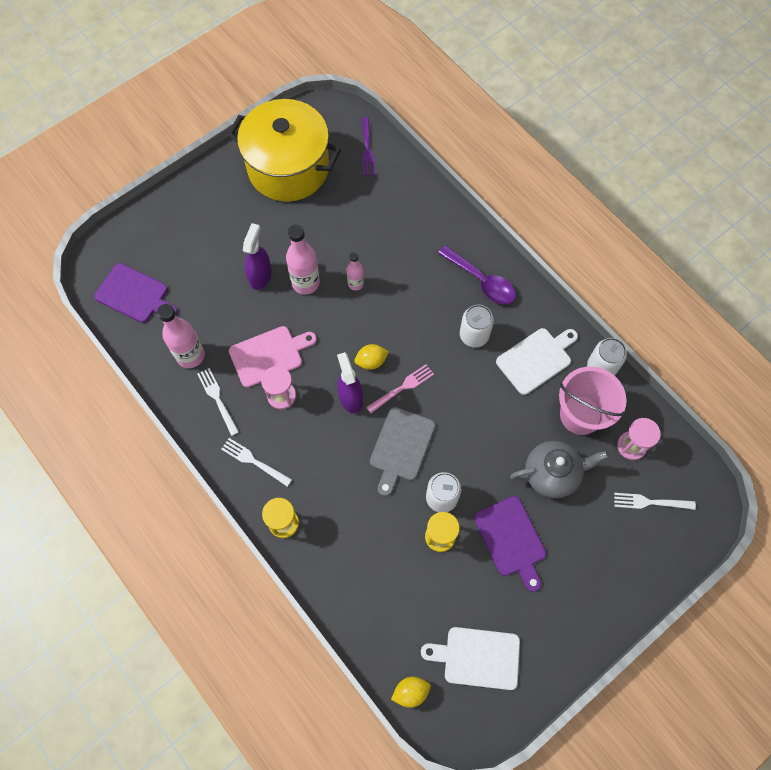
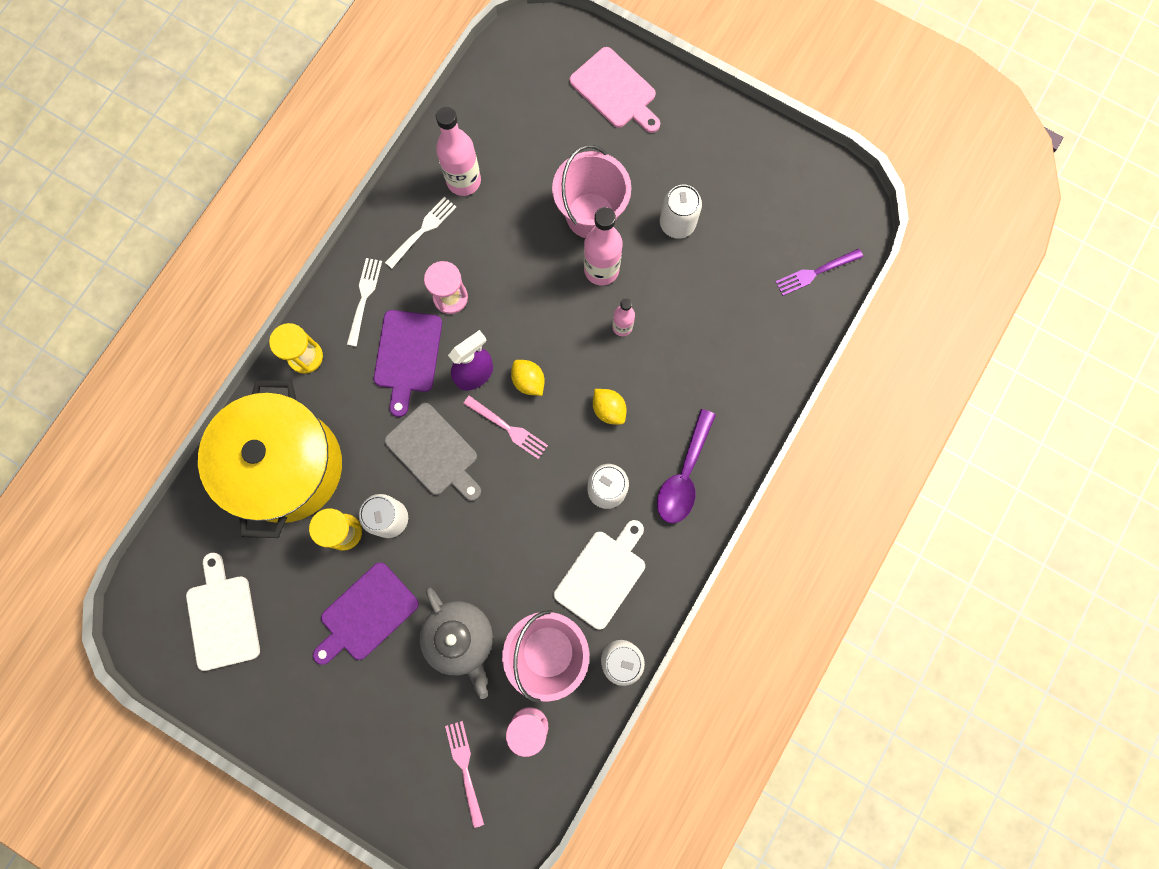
camera: 70 degrees right, 10 degrees up
(134, 294) = (515, 91): purple cutting board -> purple cutting board (407, 356)
(260, 276) = (590, 215): purple spray bottle -> pink bucket
(269, 355) = (495, 265): pink cutting board -> pink cutting board (615, 91)
(288, 168) = (749, 190): yellow pot -> yellow pot (287, 466)
(292, 221) = (677, 223): none -> white can
(401, 447) = (434, 452): grey cutting board -> grey cutting board turned 135 degrees counterclockwise
(410, 692) = (166, 557): yellow lemon -> yellow lemon (608, 409)
(536, 359) = (602, 575): white cutting board -> white cutting board turned 90 degrees counterclockwise
(650, 502) = (465, 769): white fork -> pink fork

